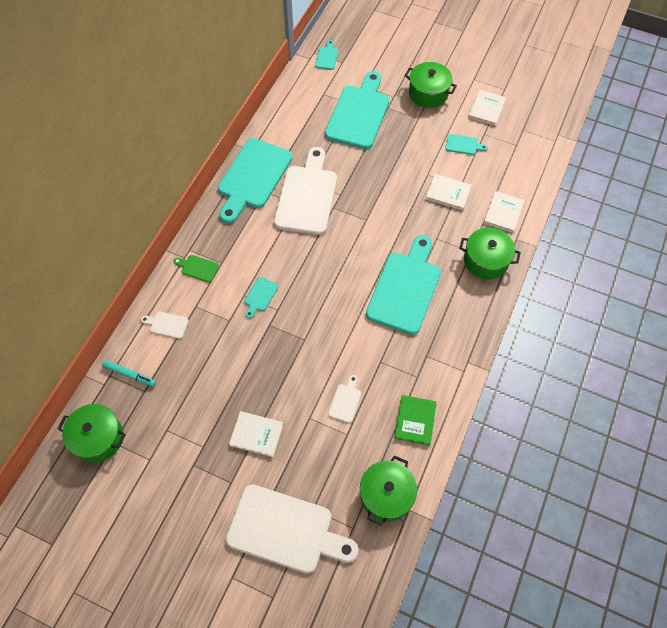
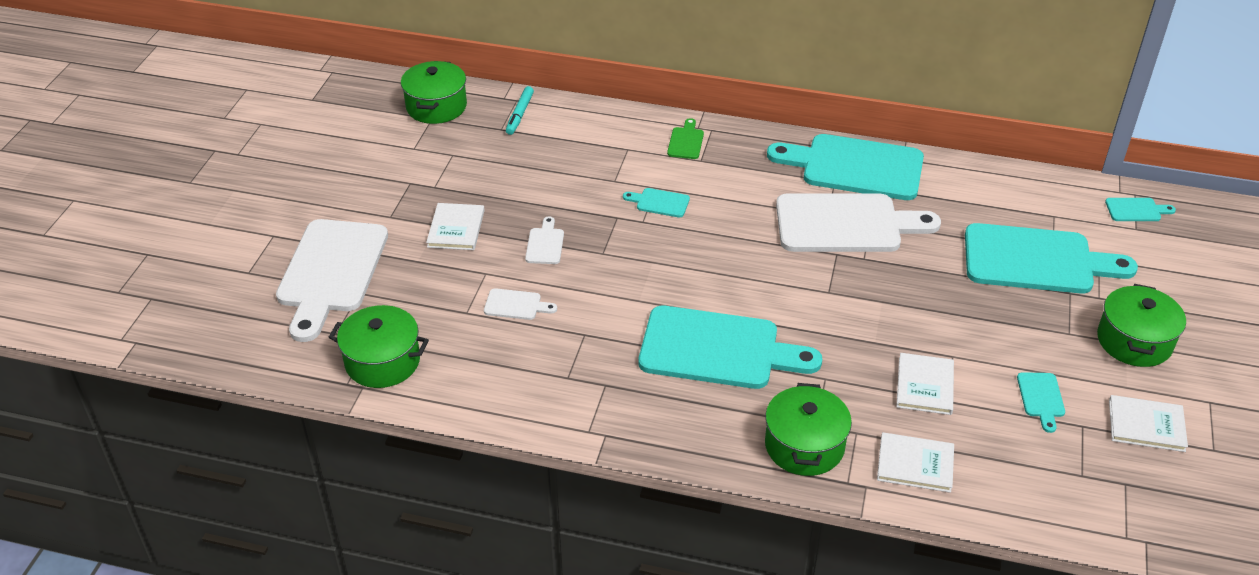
camera: 80 degrees right, 20 degrees down
(167, 325) = (595, 130): white cutting board -> white cutting board (545, 244)
(415, 420) = (497, 381): green book -> none

